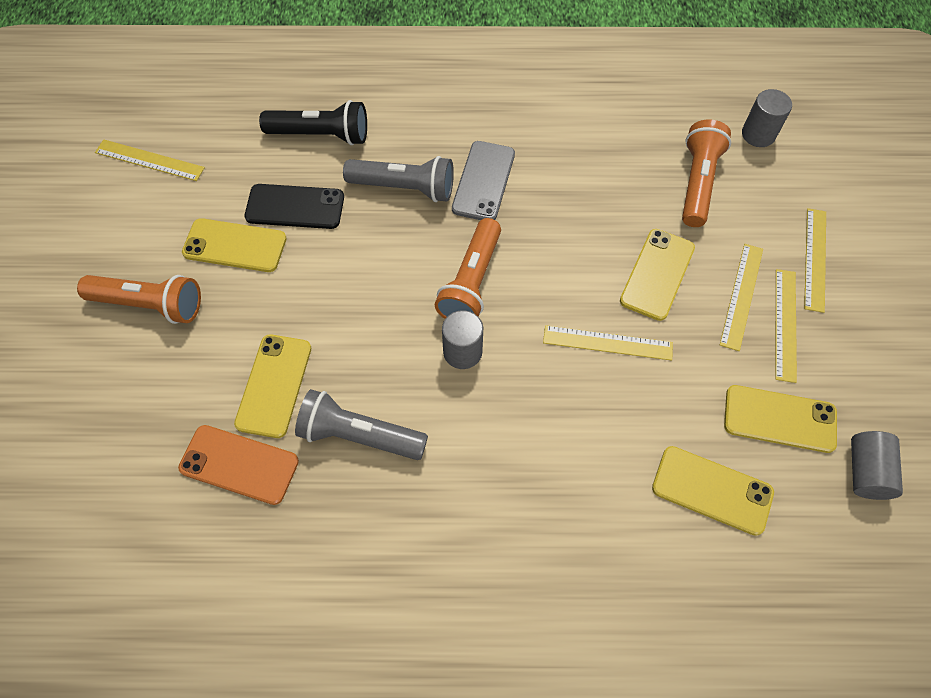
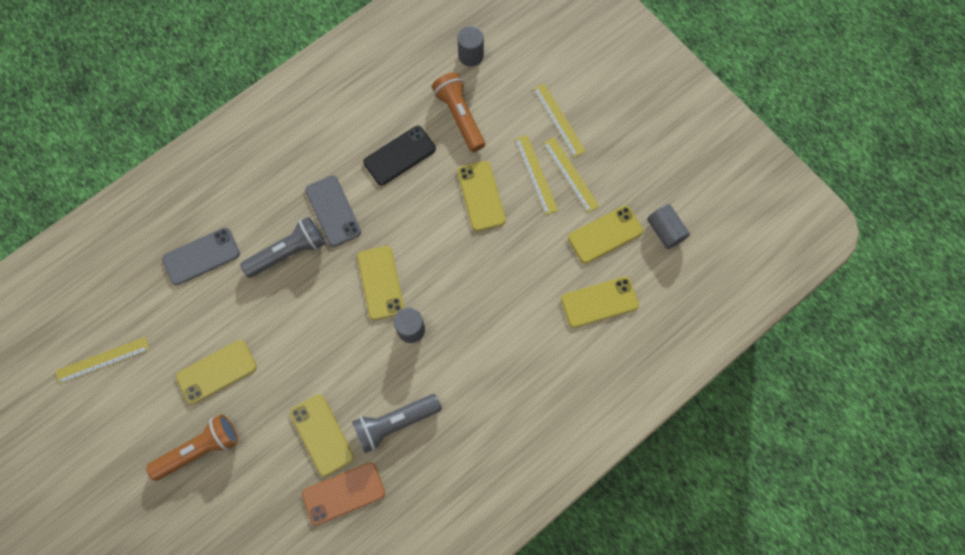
camera: 40 degrees left, 10 degrees up
(295, 207) = (230, 317): black phone -> black phone (399, 155)
(321, 135) = (201, 256): black flashlight -> grey phone
(471, 282) = (380, 283): orange flashlight -> yellow phone
(607, 343) = (485, 260): yellow ruler -> none

